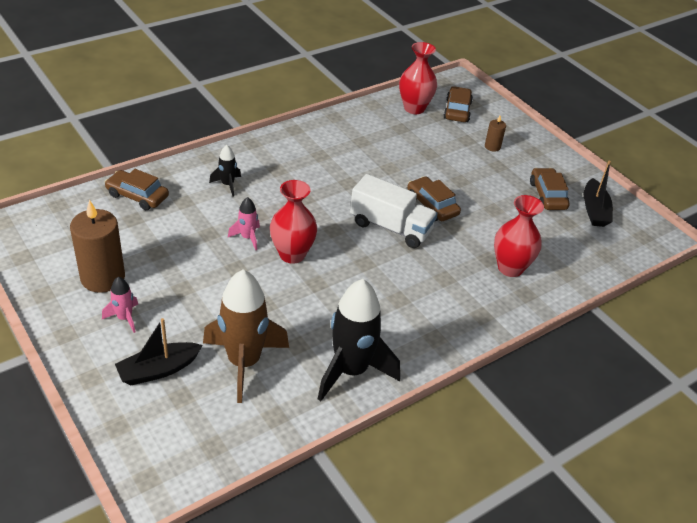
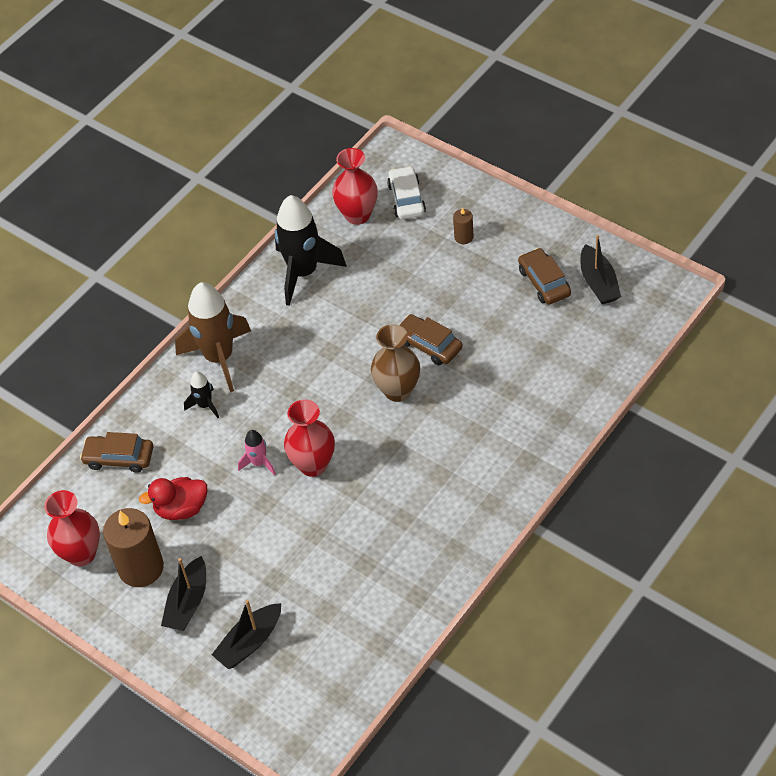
camera: 10 degrees left, 10 degrees up
(124, 318) = (188, 602): pink rocket -> black boat
(164, 247) = (181, 509): none -> red duck
(244, 362) = (324, 603): brown rocket -> brown rocket (219, 358)
(351, 371) = (427, 571): black rocket -> black rocket (303, 273)
(391, 227) = (398, 390): white truck -> brown vase
(457, 110) = (406, 199): brown car -> white car
(510, 268) = (535, 392): red vase -> red vase (81, 554)

